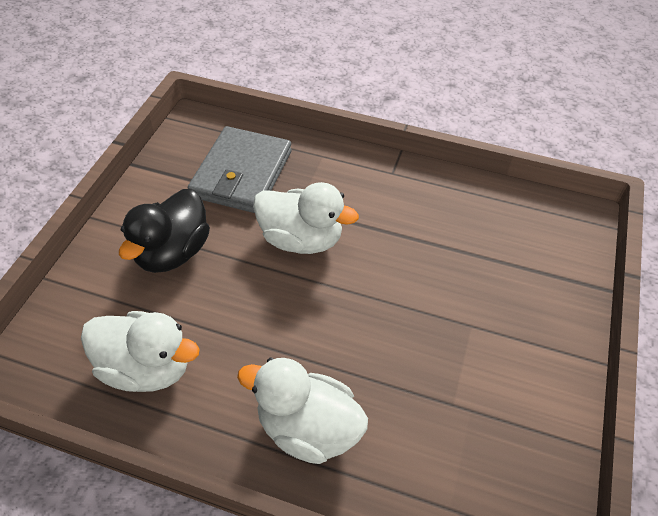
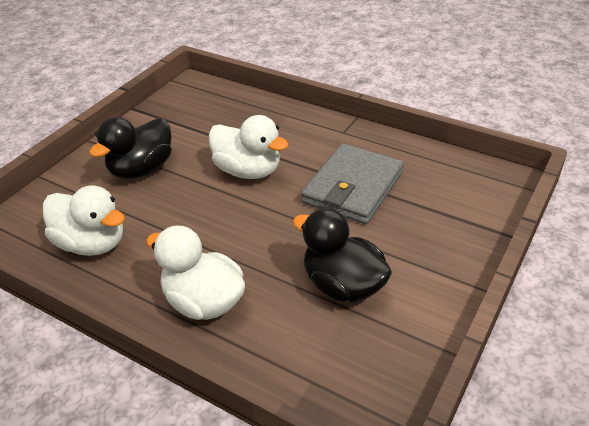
camera: 15 degrees right, 10 degrees down
(242, 174) = (216, 122): grey wallet -> grey wallet (353, 187)
(455, 381) = (343, 285): none -> black duck

